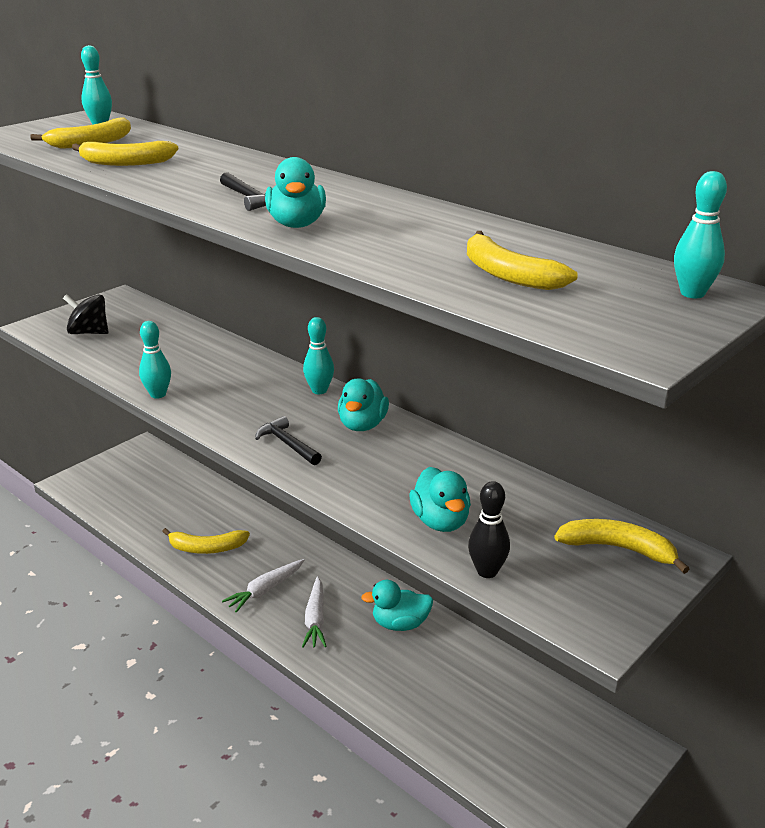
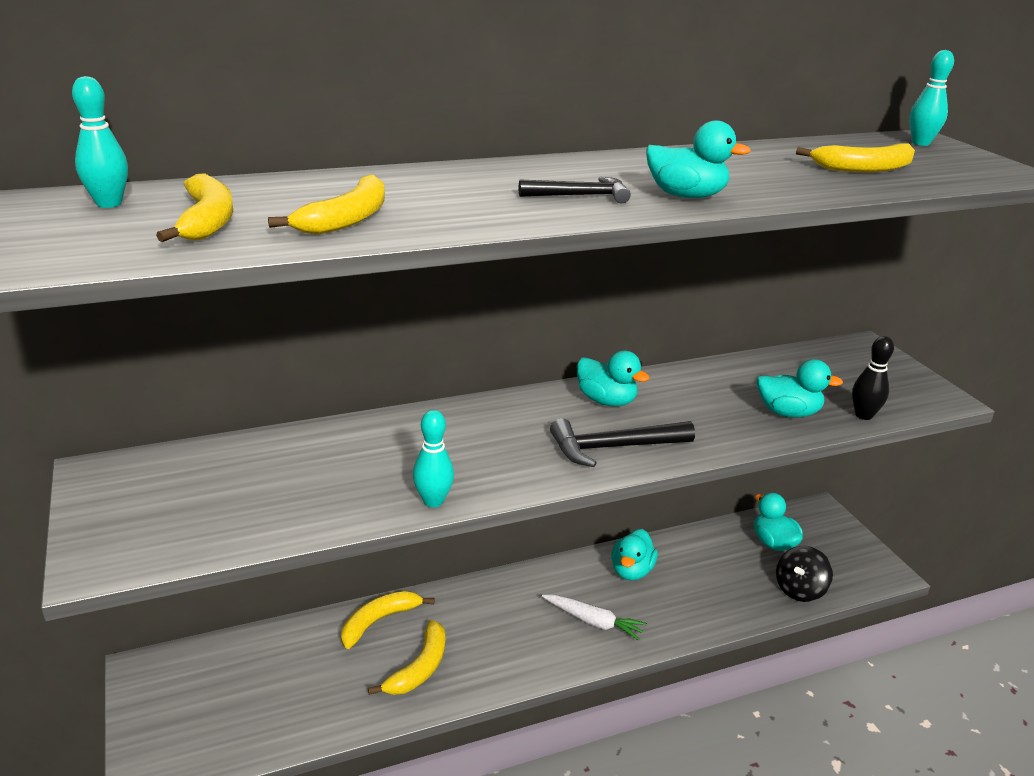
camera: 65 degrees left, 0 degrees up
(89, 332) = (186, 519): black spinning top -> black spinning top (799, 590)
(265, 590) = (526, 643): white carrot -> none
(287, 444) = (613, 448): black hammer -> black hammer, size x1.54
(319, 390) = (518, 403): turquoise bowling pin -> none
(534, 716) = (773, 543): none -> turquoise duck
(618, 549) = (851, 360): yellow banana -> yellow banana (379, 621)

